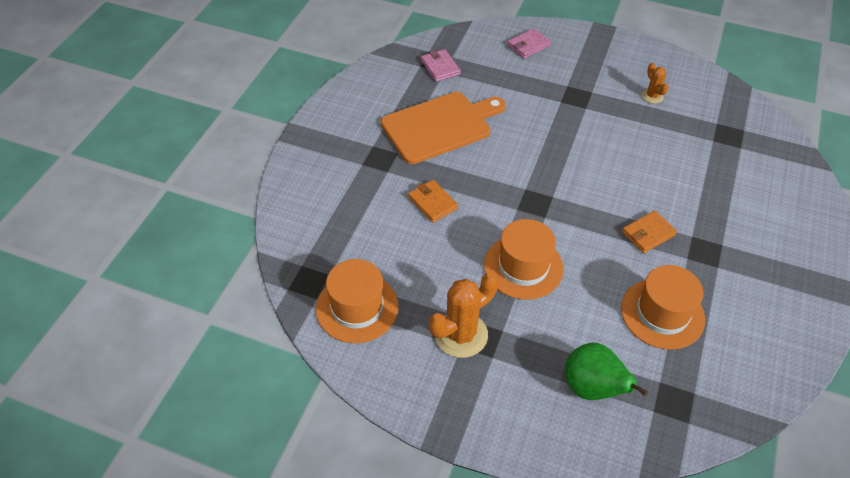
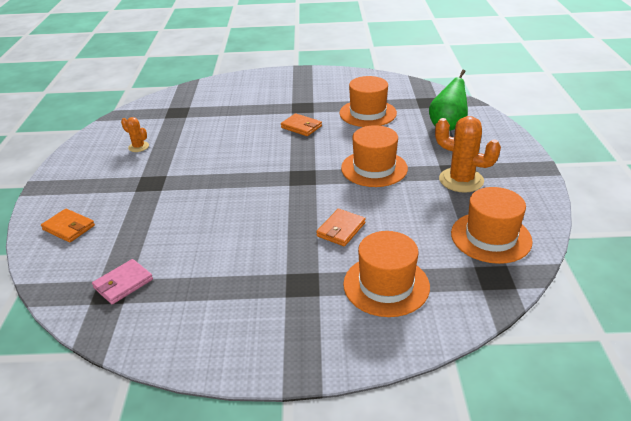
camera: 110 degrees left, 15 degrees down
(346, 206) = (386, 285): none -> orange hat
(440, 126) = (230, 255): orange cutting board -> none
(528, 45) = (69, 227): pink wallet -> orange wallet
(652, 96) = (138, 147): orange cactus -> orange cactus turned 75 degrees clockwise

